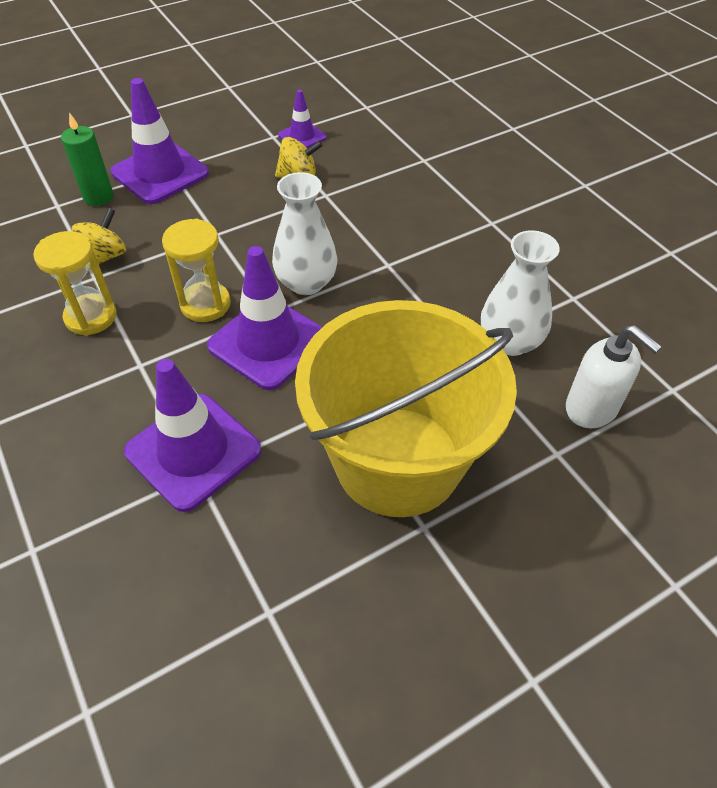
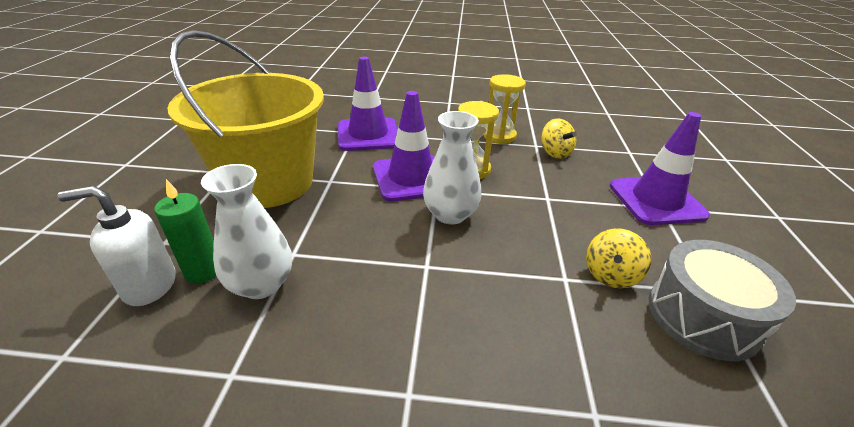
camera: 125 degrees right, 15 degrees down
(98, 197) = (632, 167): green candle -> green candle (203, 271)
(302, 136) = (703, 316): purple traffic cone -> grey drum

